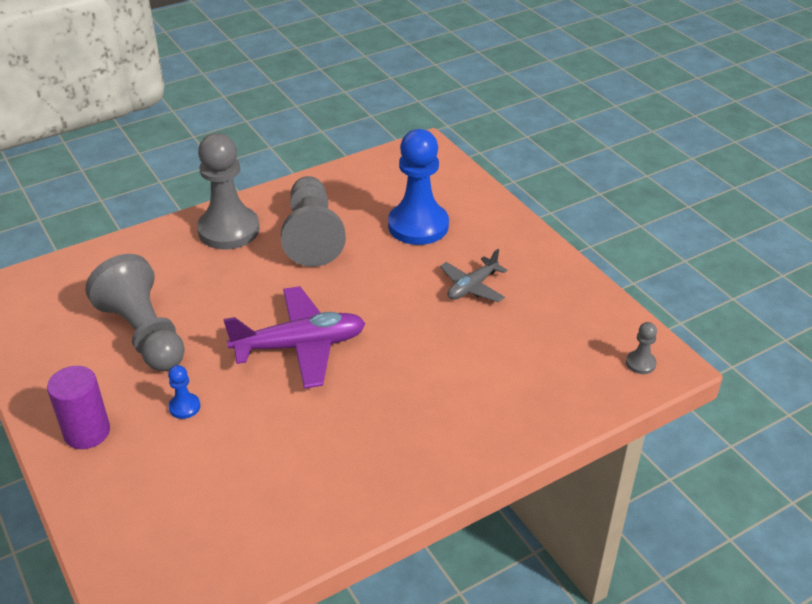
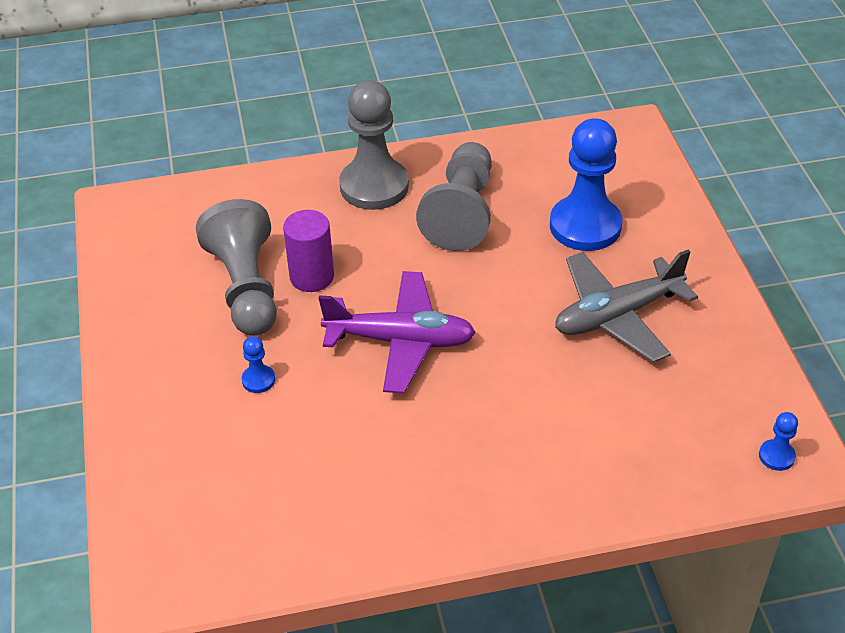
camera: 20 degrees right, 5 degrees up
(87, 432) = (155, 383): purple cylinder -> purple cylinder (312, 277)
(472, 287) = (617, 315): grey plane -> grey plane, size x1.74
(640, 363) = (776, 456): grey pawn -> blue pawn

